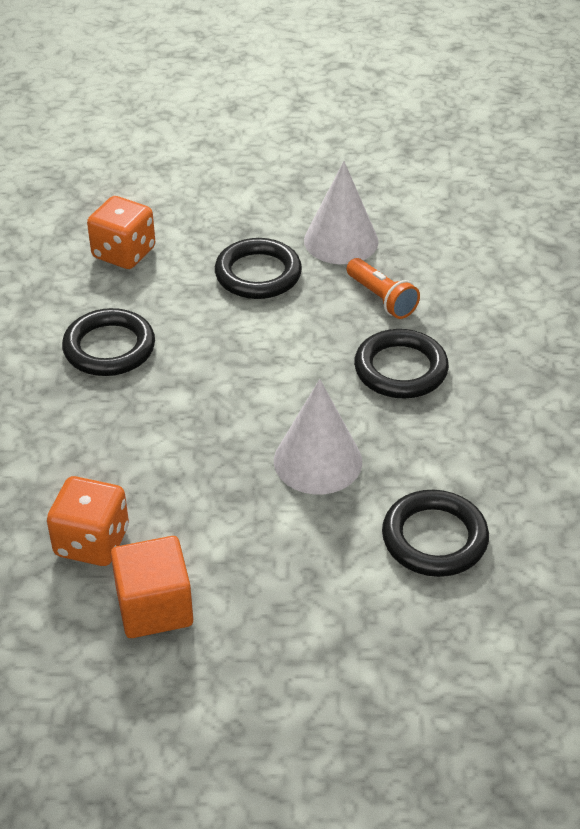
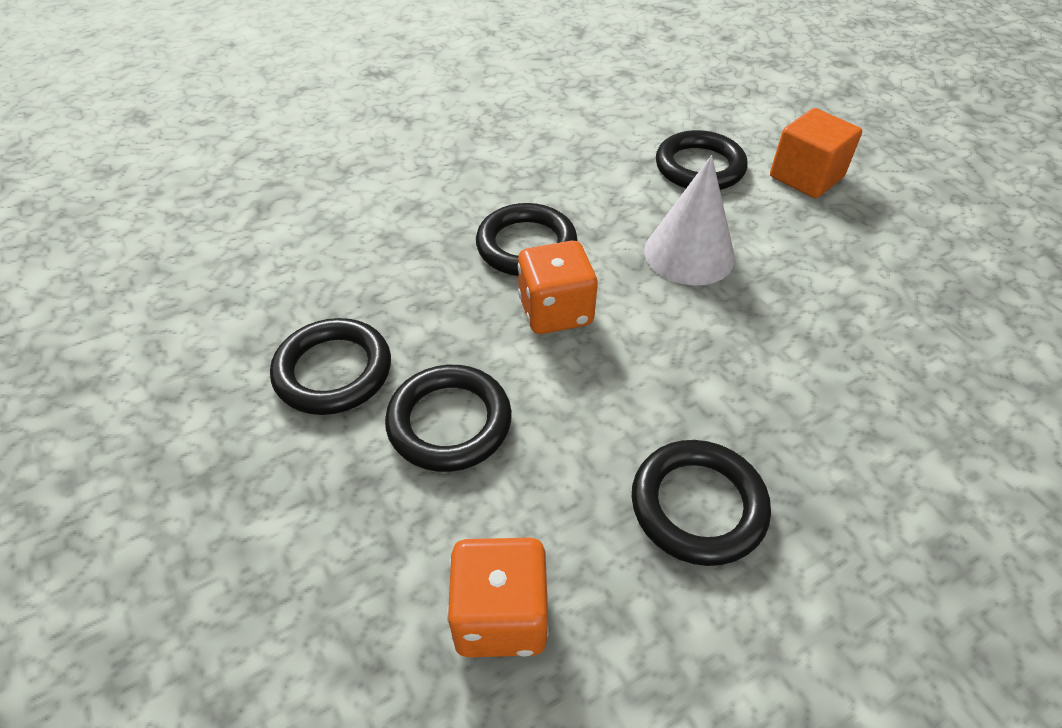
camera: 120 degrees left, 5 degrees up
(92, 542) = (938, 357): orange dice -> orange dice (555, 311)
(154, 607) = (937, 282): orange cube -> orange cube (806, 177)
(341, 240) = (333, 371): white cone -> black ring
(381, 299) = (426, 296): orange flashlight -> none

